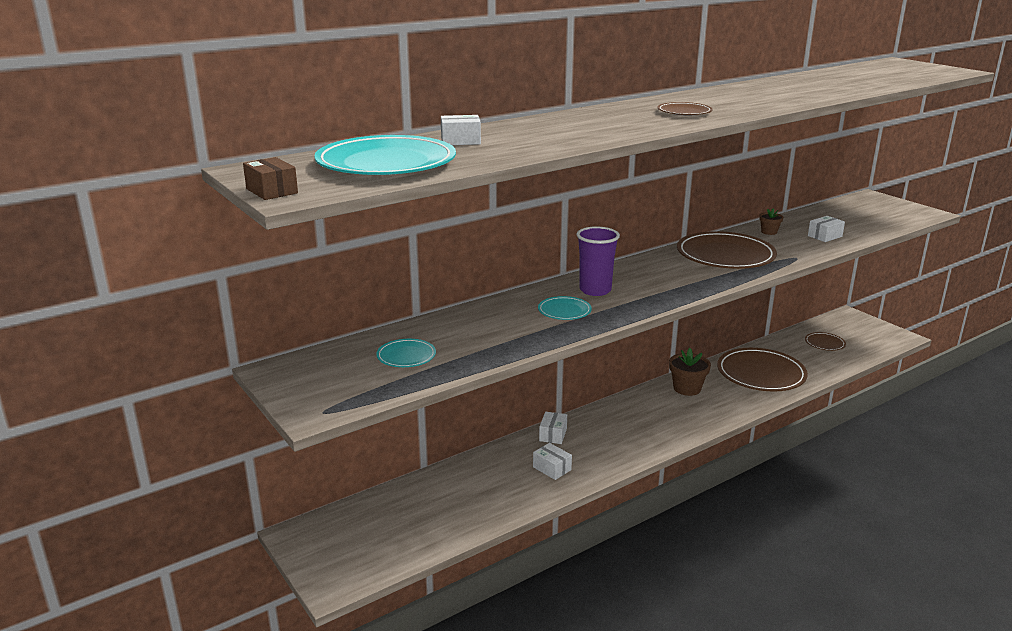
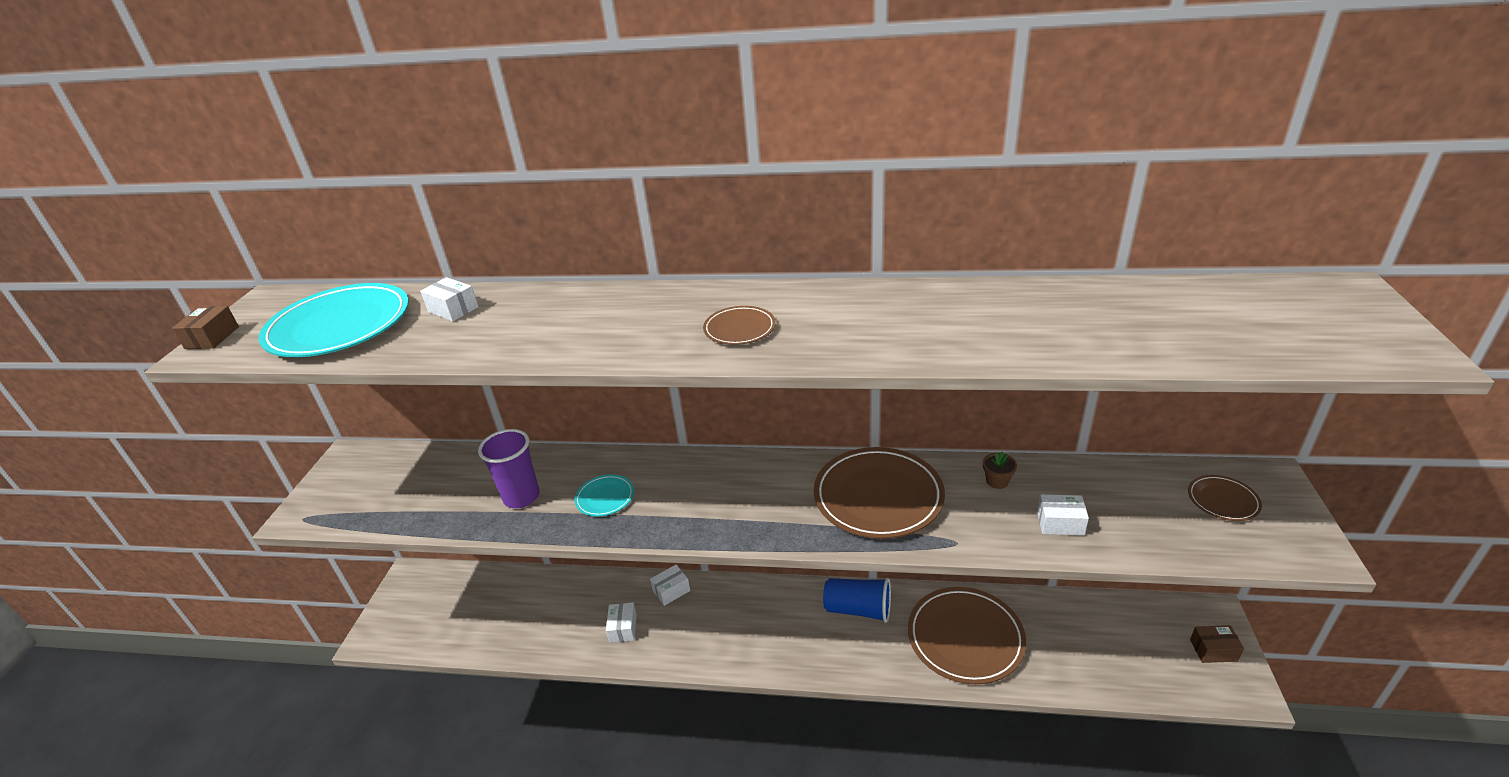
camera: 45 degrees right, 10 degrees up
(406, 356) = (427, 487): turquoise plate -> none
(595, 290) = (672, 483): purple cup -> purple cup (521, 497)
(687, 388) = (858, 609): brown flower pot -> blue cup
(824, 343) = (1111, 639): brown plate -> brown plate (1223, 500)
(868, 328) = (1213, 650): none -> brown box

